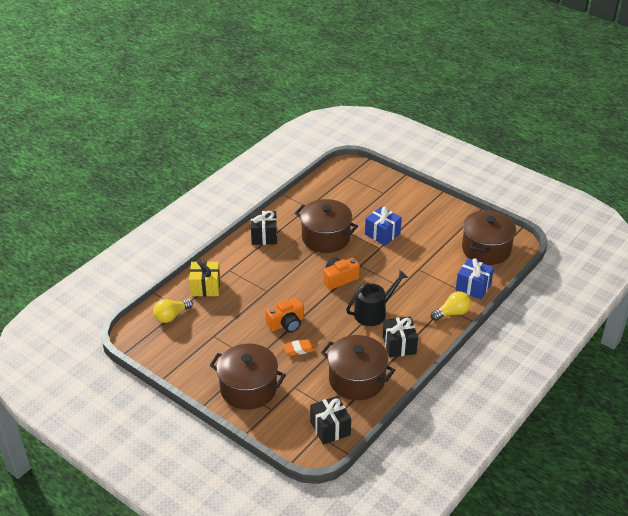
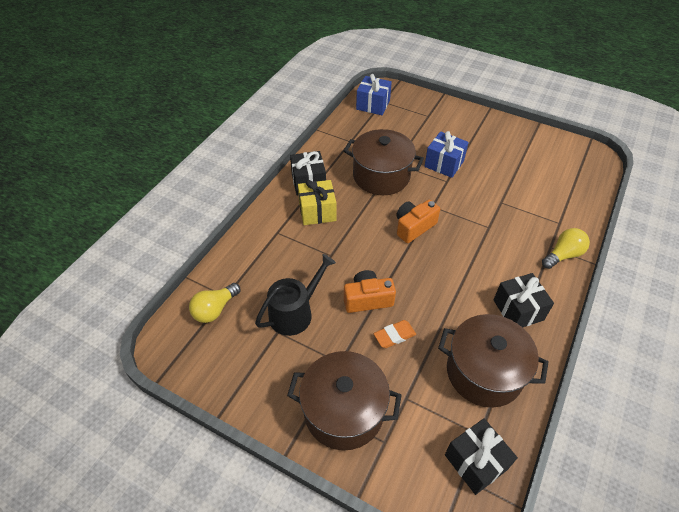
camera: 10 degrees left, 10 degrees up
(205, 287) = (252, 260): yellow gift -> yellow gift (317, 212)
(286, 324) = (367, 299): orange camera -> orange camera turned 150 degrees counterclockwise
(373, 312) = (470, 267): black watering can -> black watering can (295, 312)
(473, 287) = (572, 217): blue gift -> blue gift (373, 105)
(486, 249) = (565, 168): brown pot -> none

